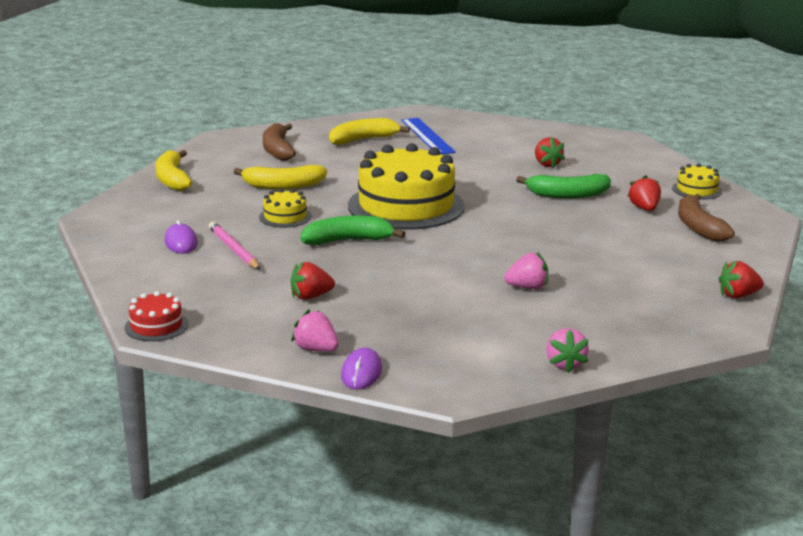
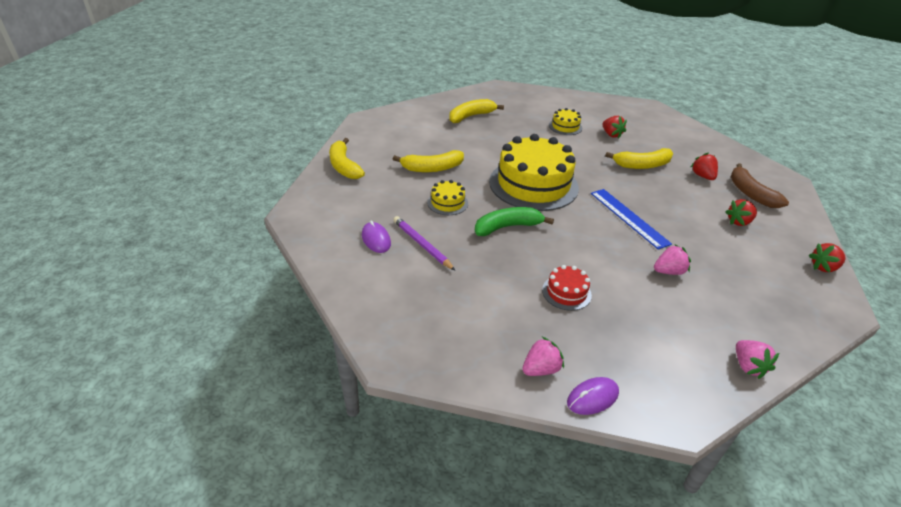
camera: 10 degrees left, 15 degrees up
(156, 326) = (392, 351): red cake -> red cake (566, 292)
(233, 249) = (422, 244): pink pencil -> purple pencil
(277, 150) = (413, 130): brown banana -> none
(310, 297) = (507, 298): red strawberry -> red strawberry (739, 222)
(316, 349) = (541, 369): pink strawberry -> pink strawberry turned 120 degrees clockwise
(361, 373) = (592, 397): purple mouse -> purple mouse turned 60 degrees clockwise
(427, 136) = (514, 110): blue ruler -> blue ruler (628, 217)
(567, 195) = (642, 165): green banana -> yellow banana
(697, 190) = (726, 154): yellow cake -> yellow cake (565, 127)

